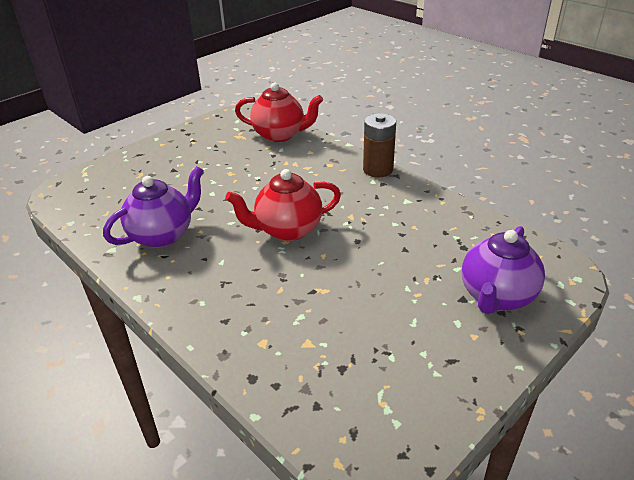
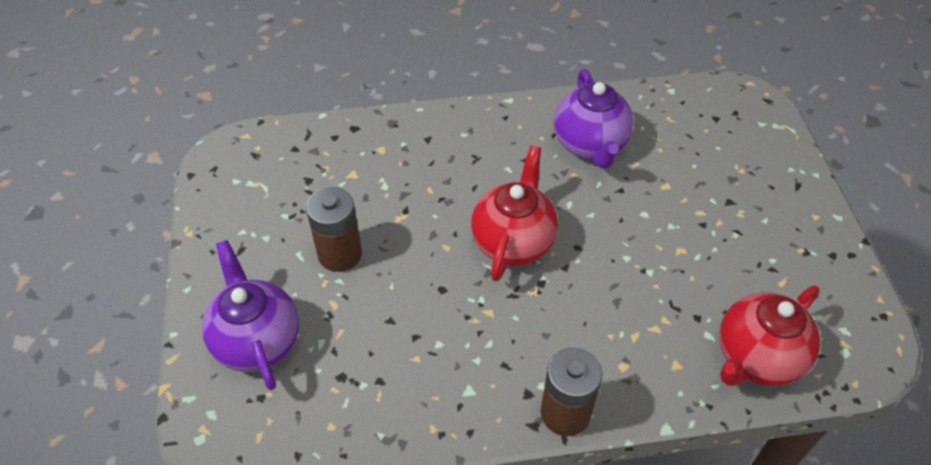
camera: 125 degrees right, 15 degrees up
(387, 301) = (340, 254): none -> brown battery

